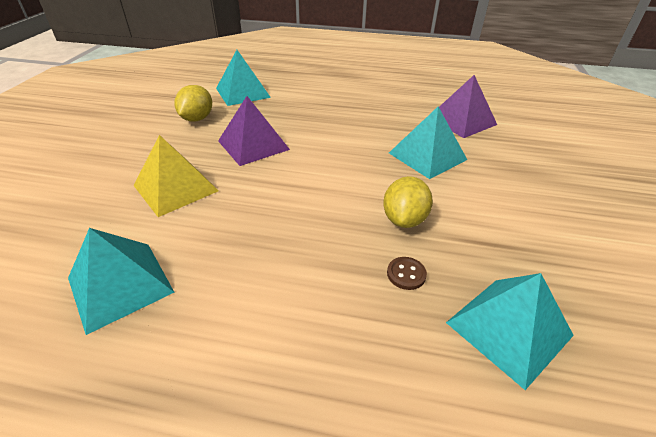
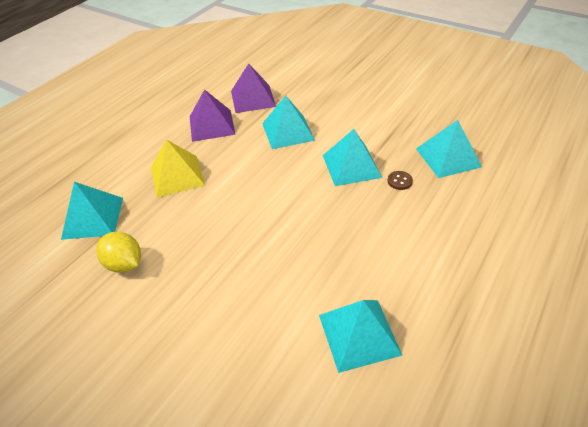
camera: 65 degrees left, 5 degrees up
(175, 188) = (248, 291): yellow pyramid -> yellow pyramid (177, 176)
(253, 145) = (208, 226): purple pyramid -> purple pyramid (211, 125)
(404, 219) = (351, 166): yellow lemon -> turquoise pyramid

